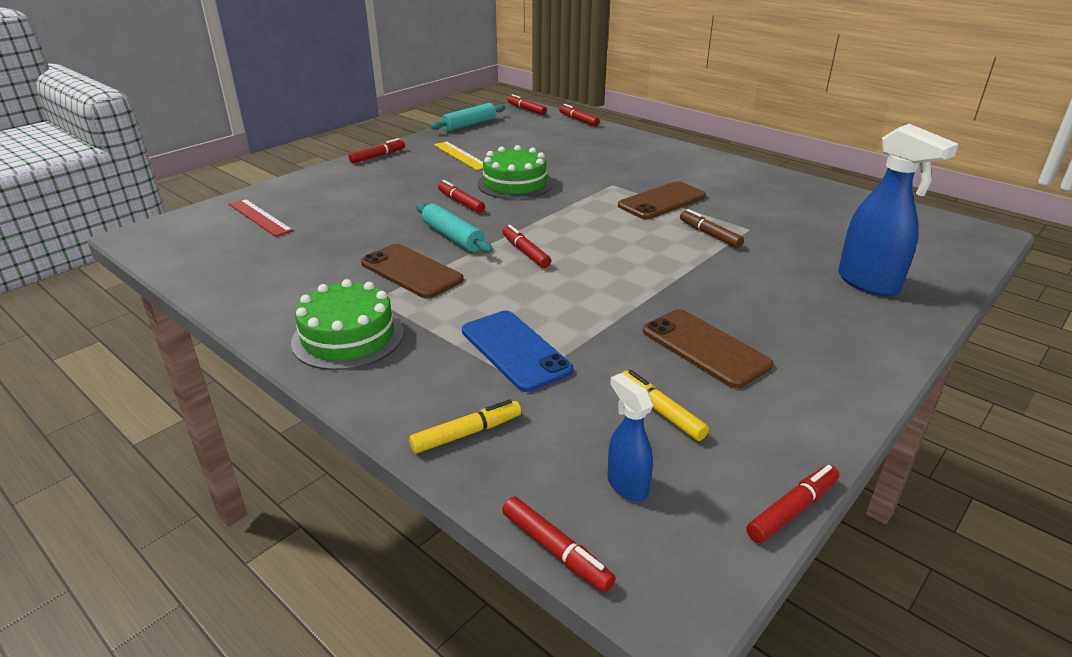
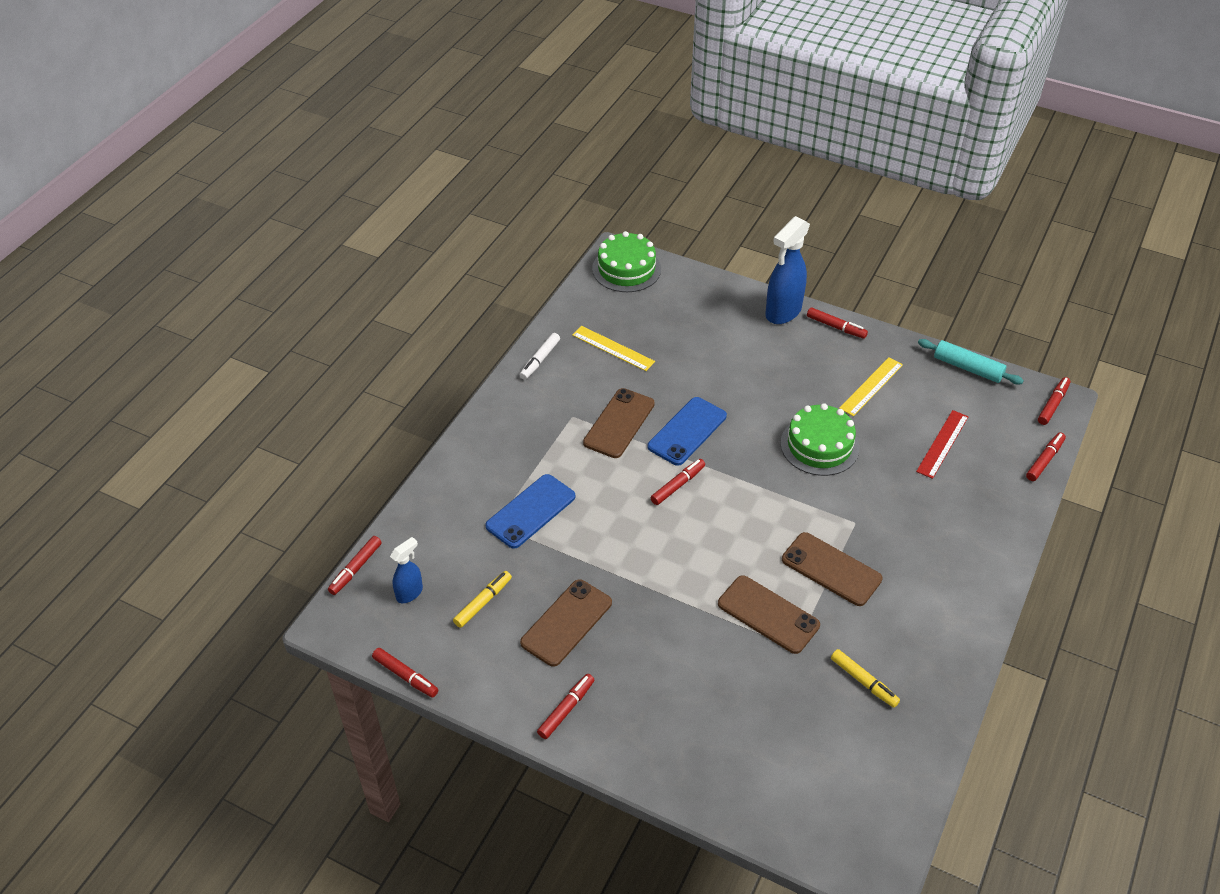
camera: 75 degrees right, 15 degrees up
(255, 308) = (540, 360): none -> white marker
(259, 217) = (672, 303): red ruler -> red ruler (942, 444)
(289, 258) = (613, 348): none -> yellow ruler
(348, 337) = (521, 419): green cake -> green cake (626, 269)
(453, 237) = (687, 431): turquoise rolling pin -> blue phone
(461, 202) = (758, 417): red marker -> red marker (566, 709)
(467, 433) = (438, 508): yellow marker -> yellow marker (863, 682)
(709, 234) = (768, 615): brown marker -> brown phone
(869, 283) = (713, 744): blue spray bottle -> blue spray bottle (782, 312)

